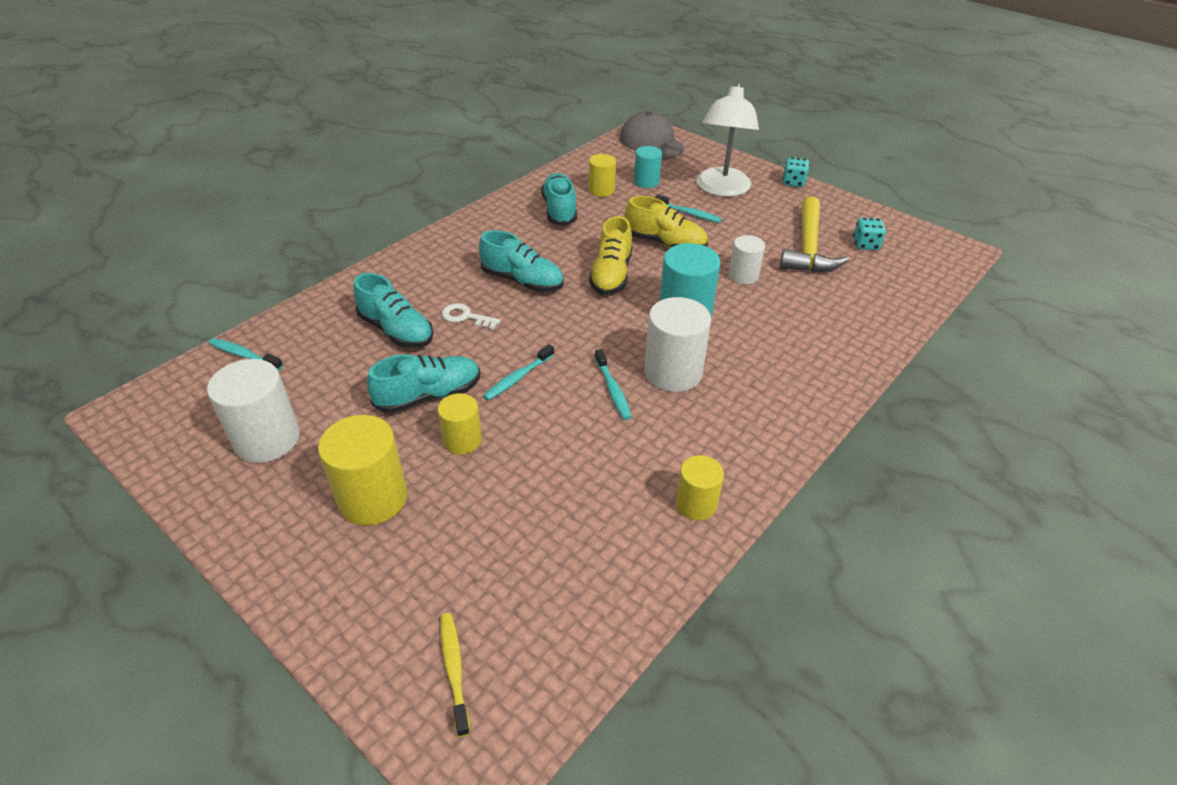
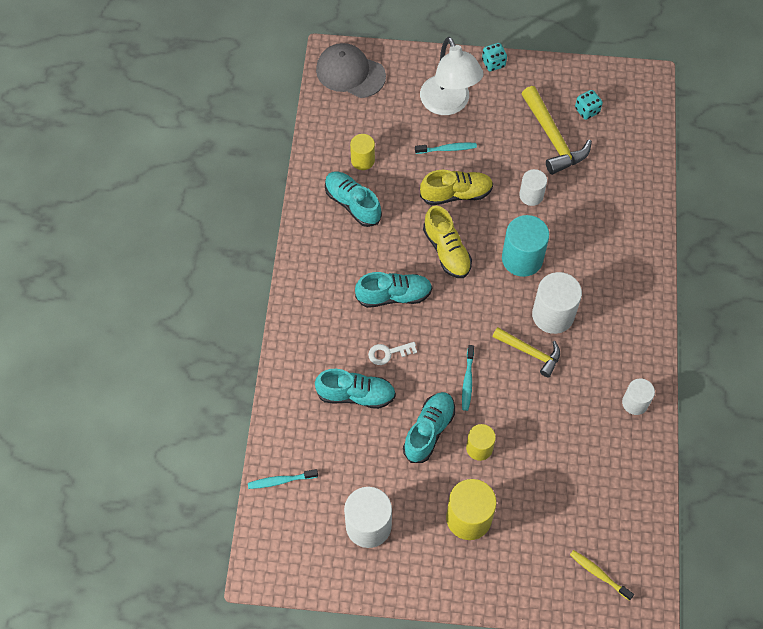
camera: 35 degrees left, 20 degrees up
(613, 390) = (530, 352): turquoise toothbrush -> yellow hammer
(646, 182) = (387, 128): turquoise cylinder -> none
(696, 504) = (635, 403): yellow cylinder -> white cylinder

